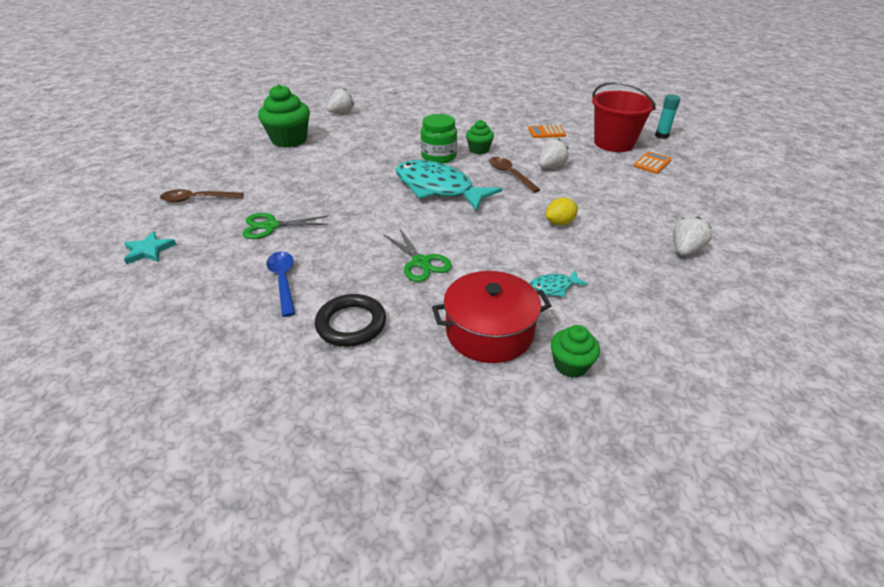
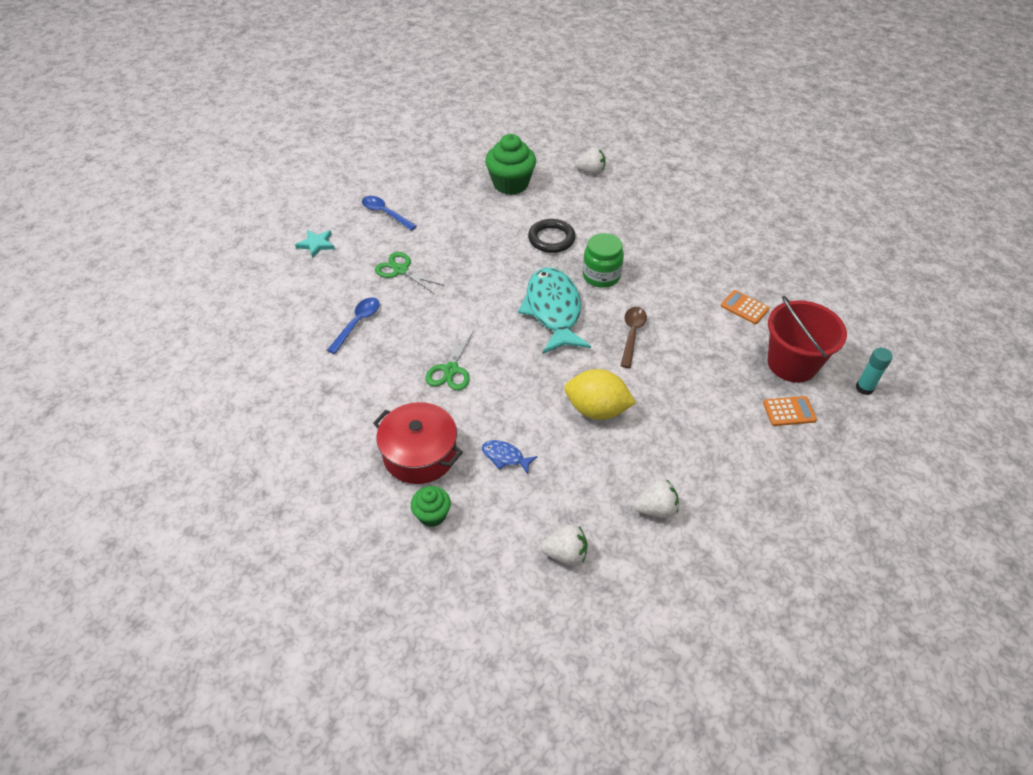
camera: 45 degrees right, 10 degrees up
(197, 199) = (385, 213): brown spoon -> blue spoon
(351, 324) = (355, 385): black ring -> black ring (551, 239)
(479, 150) = (647, 289): green cupcake -> none
(550, 166) = (682, 350): white strawberry -> white strawberry (565, 554)
(553, 287) = (505, 457): turquoise fish -> blue fish
(559, 223) = (596, 410): yellow lemon -> yellow lemon, size x1.76

